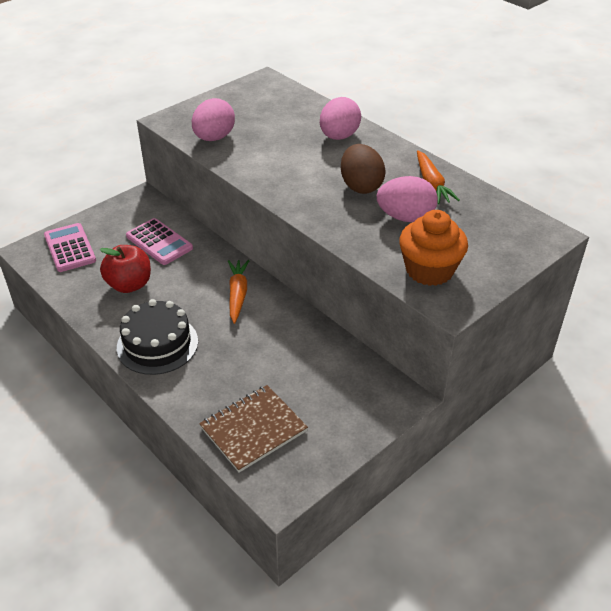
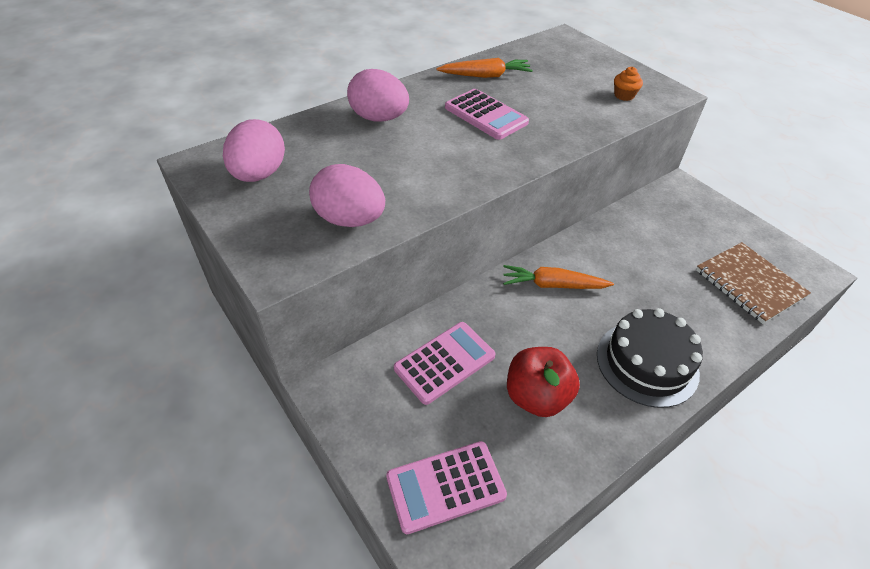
camera: 85 degrees left, 5 degrees up
(361, 186) = (486, 115): brown egg -> pink calculator
(405, 217) = (543, 97): pink egg -> pink egg (259, 174)
(429, 270) = (624, 95): orange cupcake -> orange cupcake, size x0.45

